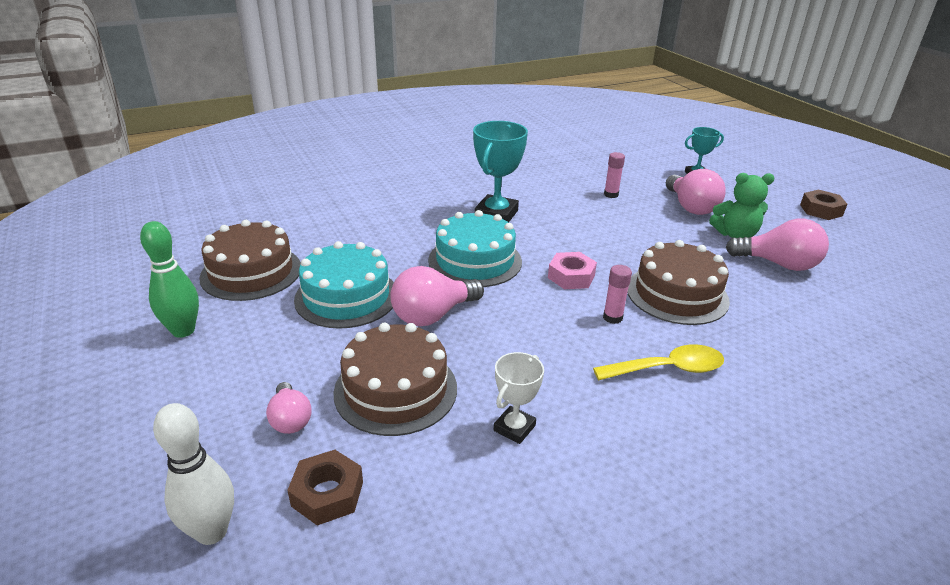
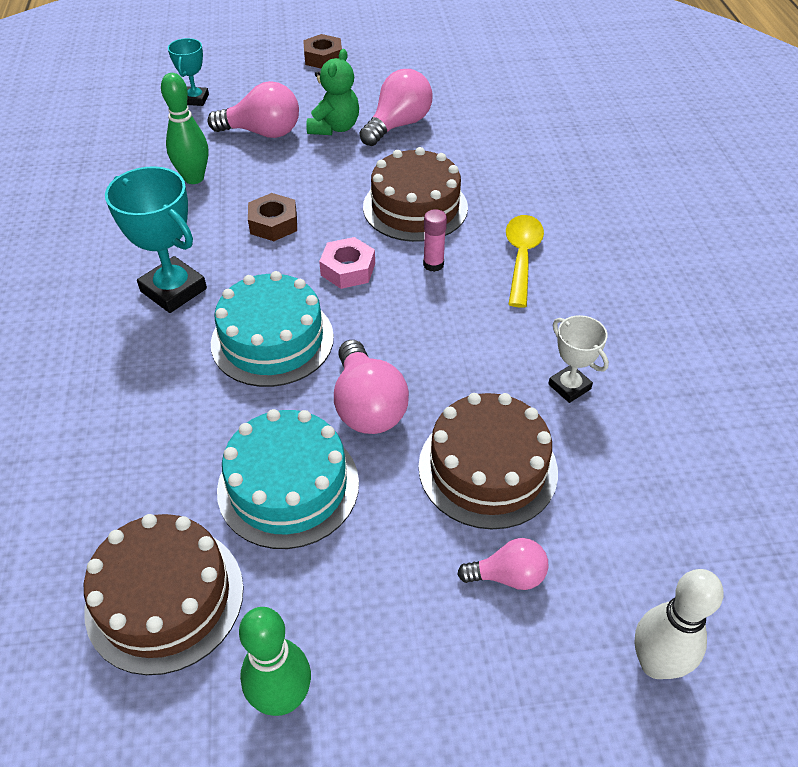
camera: 70 degrees left, 15 degrees up
(327, 494) = (623, 553): brown nut -> brown nut (273, 223)
(611, 194) = (194, 178): pink glue stick -> green bowling pin

